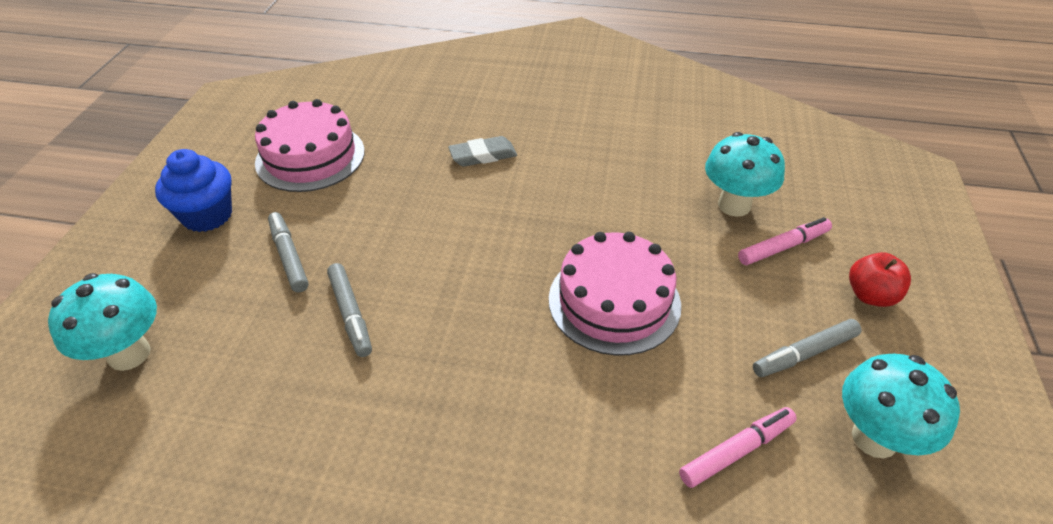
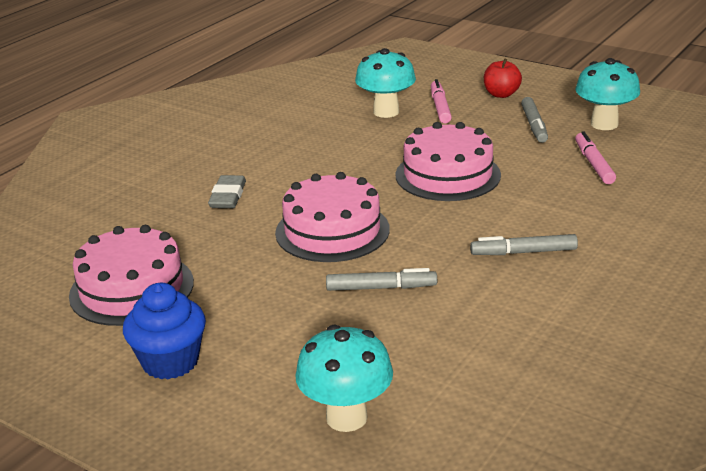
camera: 65 degrees left, 15 degrees down
(289, 256) = (280, 314): grey marker -> grey marker (523, 252)
(448, 244) = (332, 231): none -> pink cake

